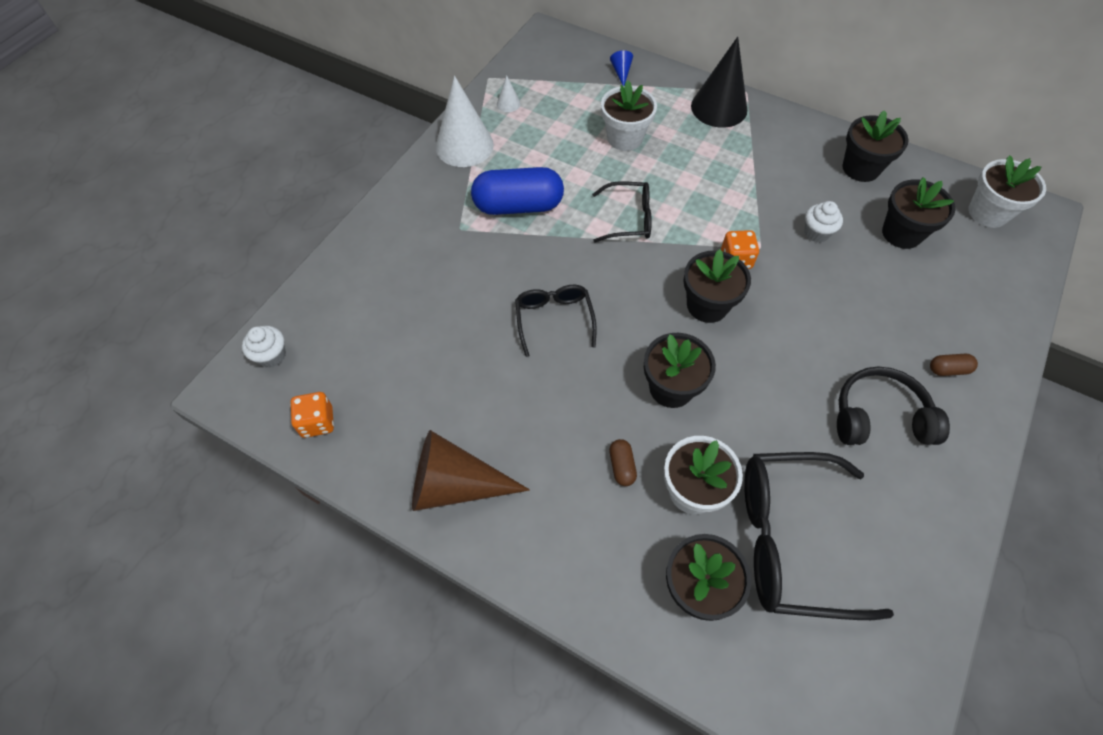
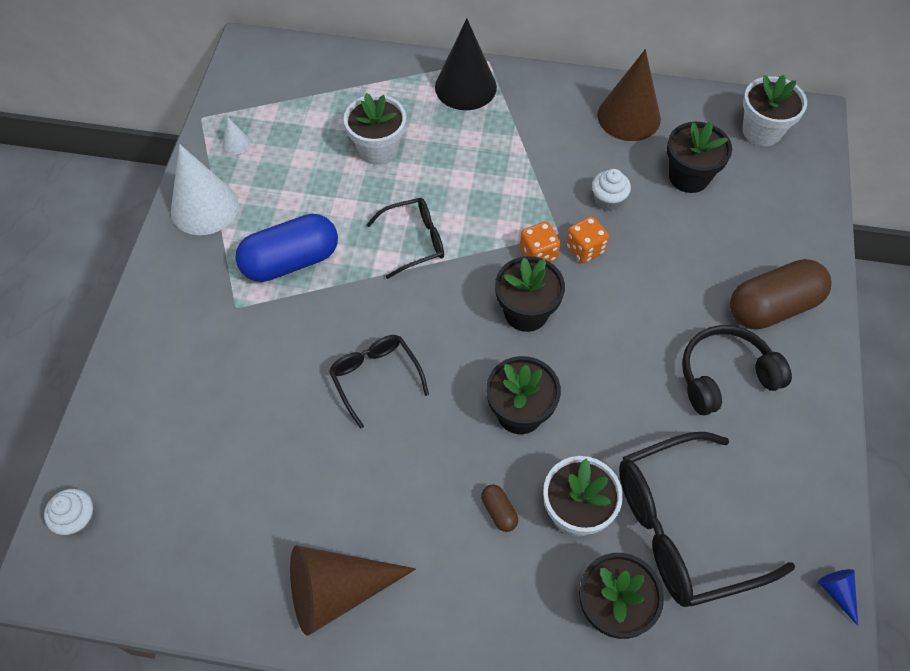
camera: 20 degrees left, 0 degrees up
(317, 422) = (161, 576): orange dice -> orange dice (585, 249)
(621, 72) = (348, 73): blue cone -> blue cone (837, 593)
(860, 168) = (629, 116): black flower pot -> brown cone
(948, 369) = (772, 307): brown capsule -> brown capsule, size x2.35

